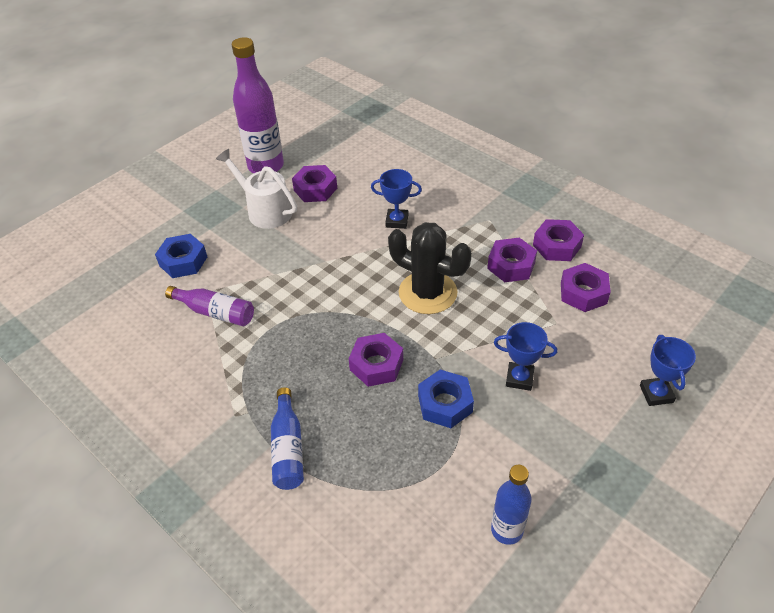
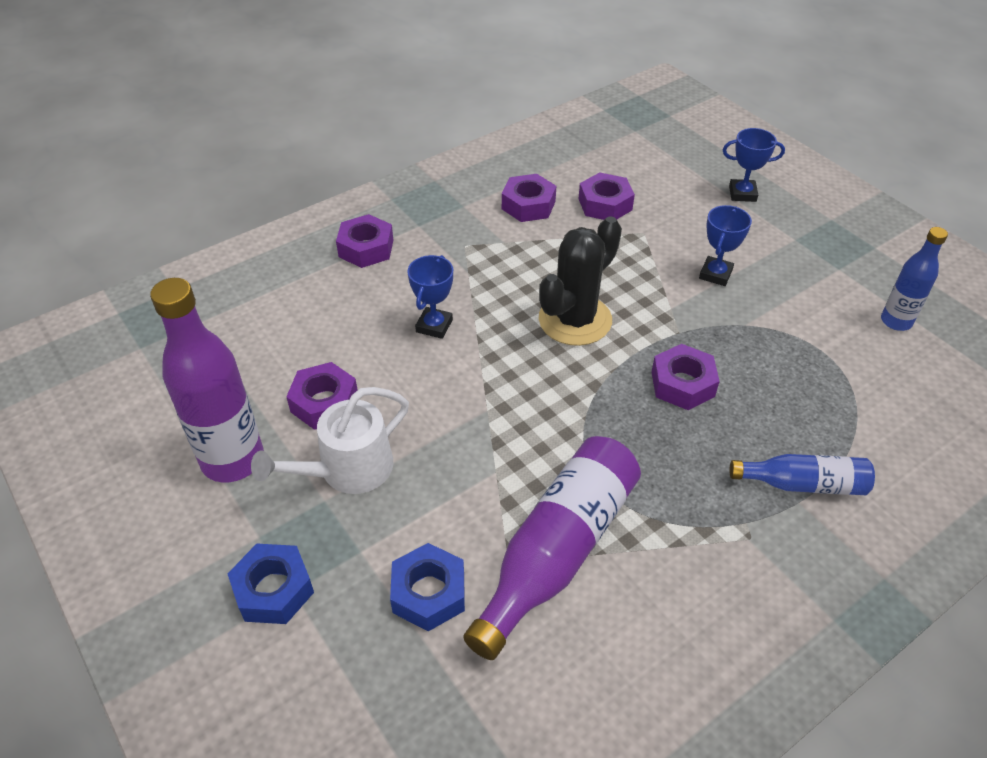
camera: 80 degrees left, 0 degrees up
(215, 312) = (557, 551): purple bottle -> purple bottle, size x1.76
(445, 404) = (745, 336): blue nut -> blue nut (273, 590)
(511, 265) = (549, 245): purple nut -> purple nut (366, 248)

